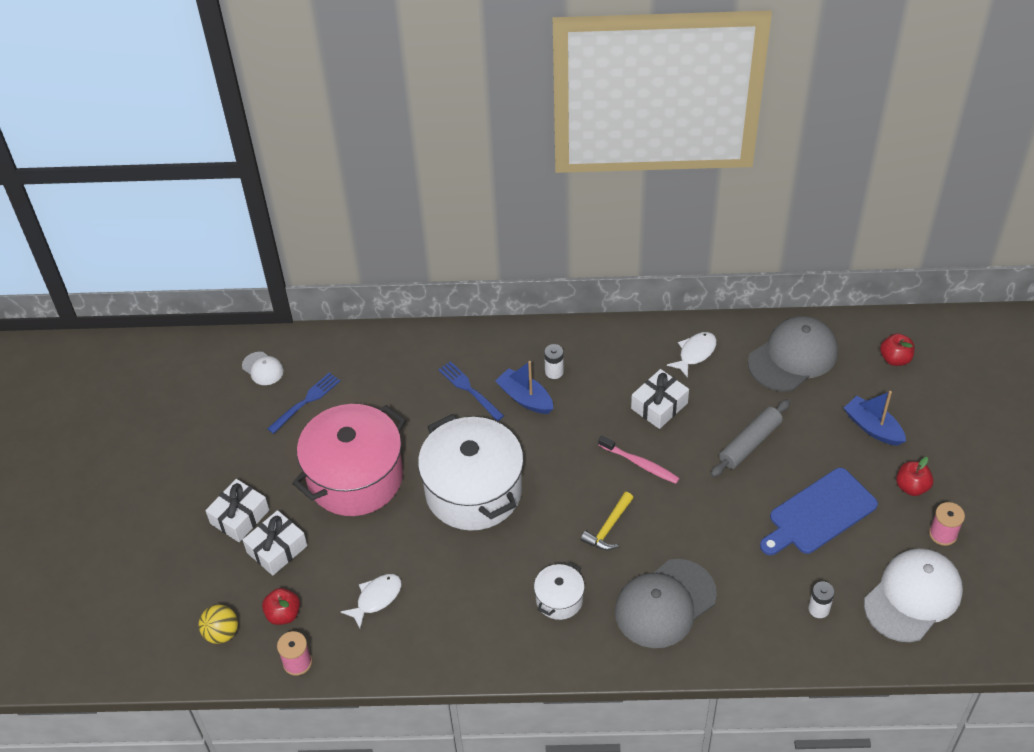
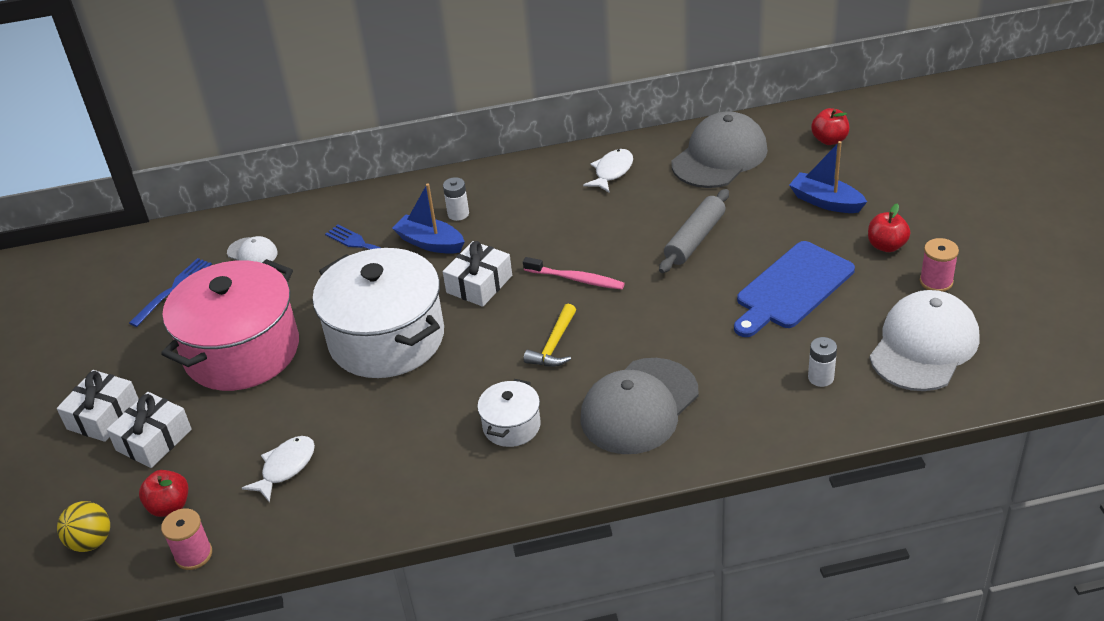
camera: 10 degrees left, 10 degrees down
(263, 369) = (118, 269): white cap -> white cap (252, 253)
(659, 406) = (584, 223): white gift -> white gift (479, 284)

